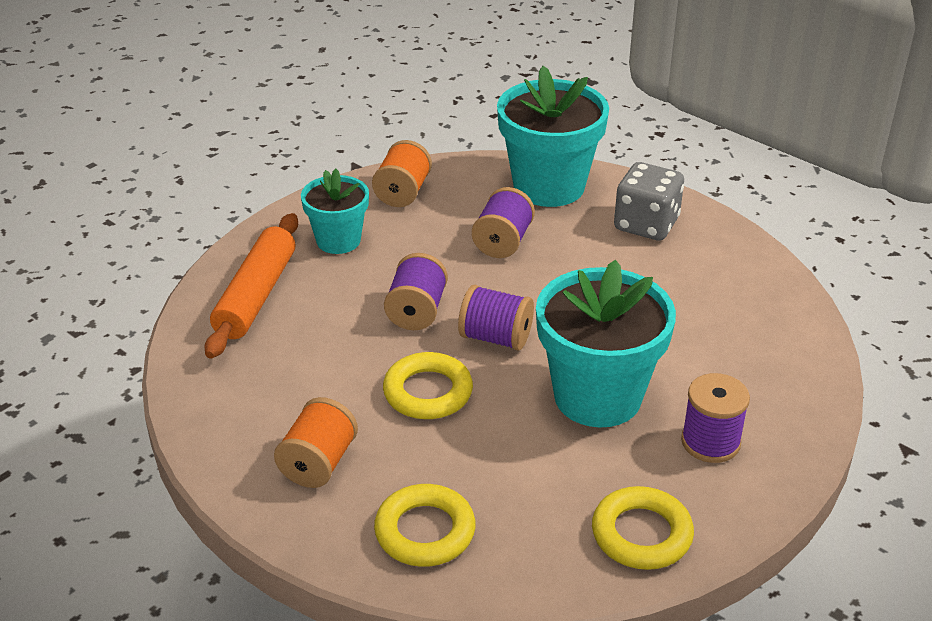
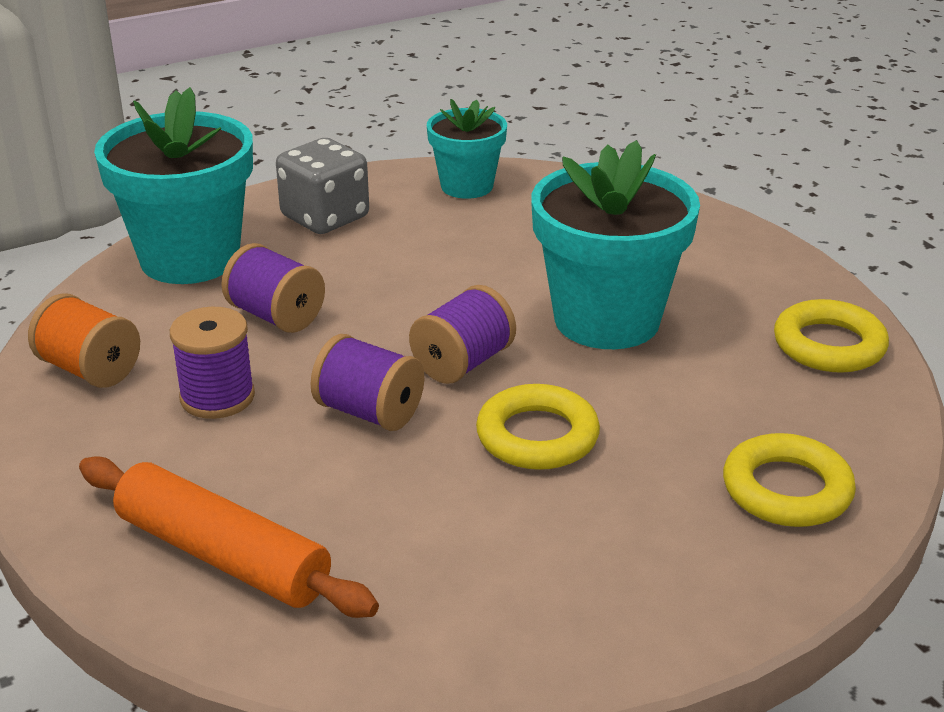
camera: 70 degrees left, 5 degrees down
(318, 463) = (633, 556): orange spool -> none
(338, 240) = (152, 449): turquoise flower pot -> turquoise flower pot (467, 186)
(710, 442) = (708, 273): purple spool -> purple spool (217, 397)

